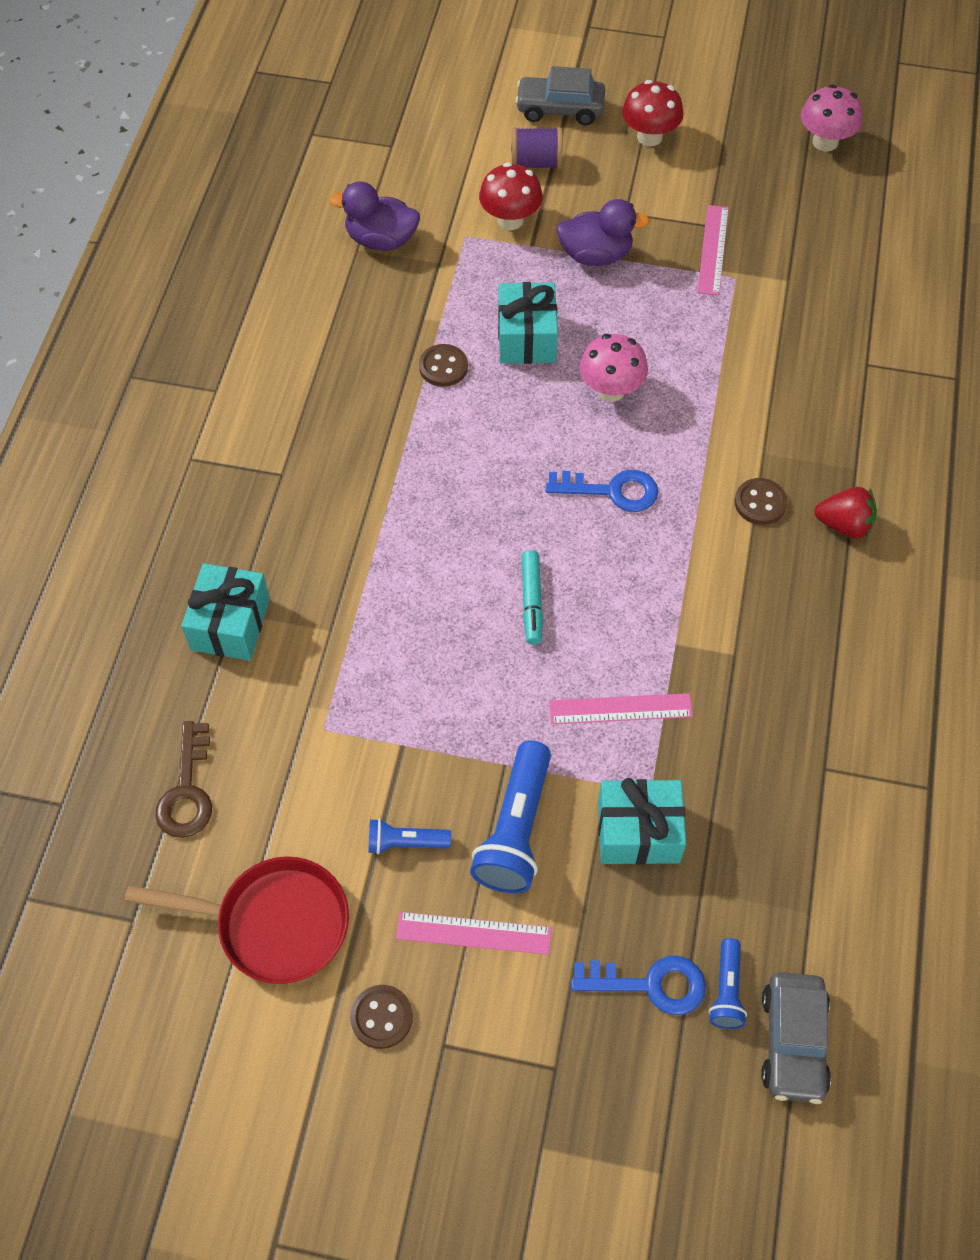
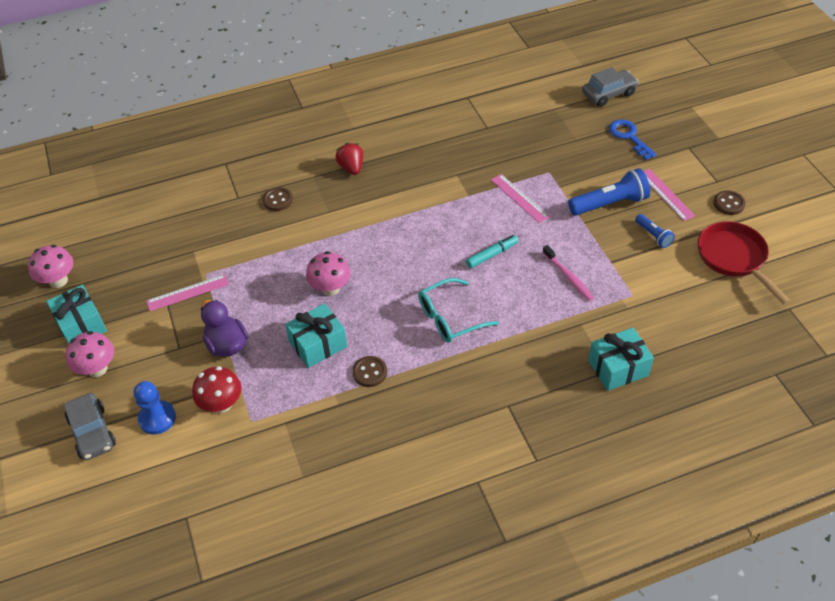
camera: 120 degrees left, 10 degrees down
(187, 790) = (715, 327): brown key -> none
(381, 240) = (285, 467): purple duck -> none
(418, 670) = (568, 277): none -> pink toothbrush
(459, 489) = (450, 318): none -> turquoise glasses
(536, 163) = (157, 418): purple spool -> blue pawn
(612, 490) = (399, 256): blue key -> none
(638, 832) = (571, 167): turquoise gift -> turquoise gift (81, 325)
(649, 137) = (97, 369): red mushroom -> pink mushroom
(726, 991) = (609, 117): blue flashlight -> none
(760, 503) = (361, 200): brown button -> brown button (278, 200)

